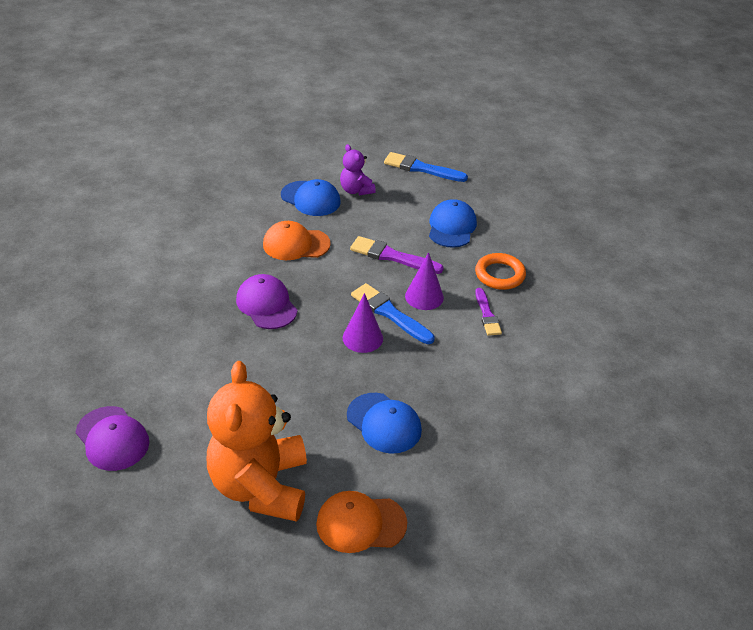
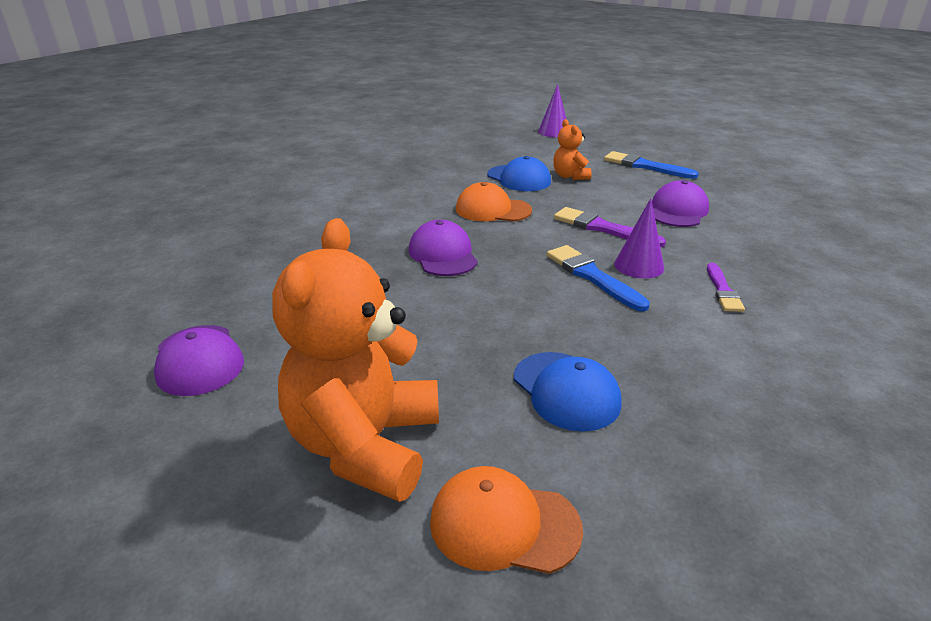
camera: 15 degrees right, 10 degrees down
(356, 190) = (570, 176): purple teddy bear -> orange teddy bear
(362, 338) = (553, 296): purple cone -> purple cone (553, 132)
(452, 227) = (678, 211): blue cap -> purple cap
(499, 275) = (739, 255): orange ring -> none

